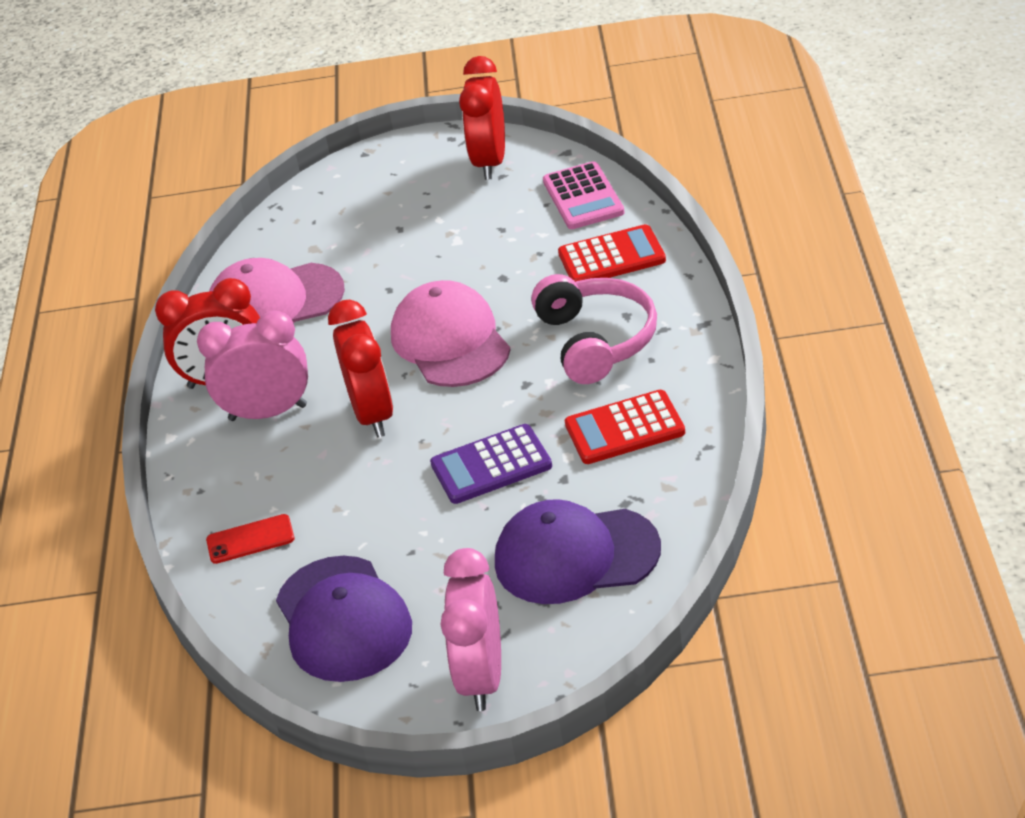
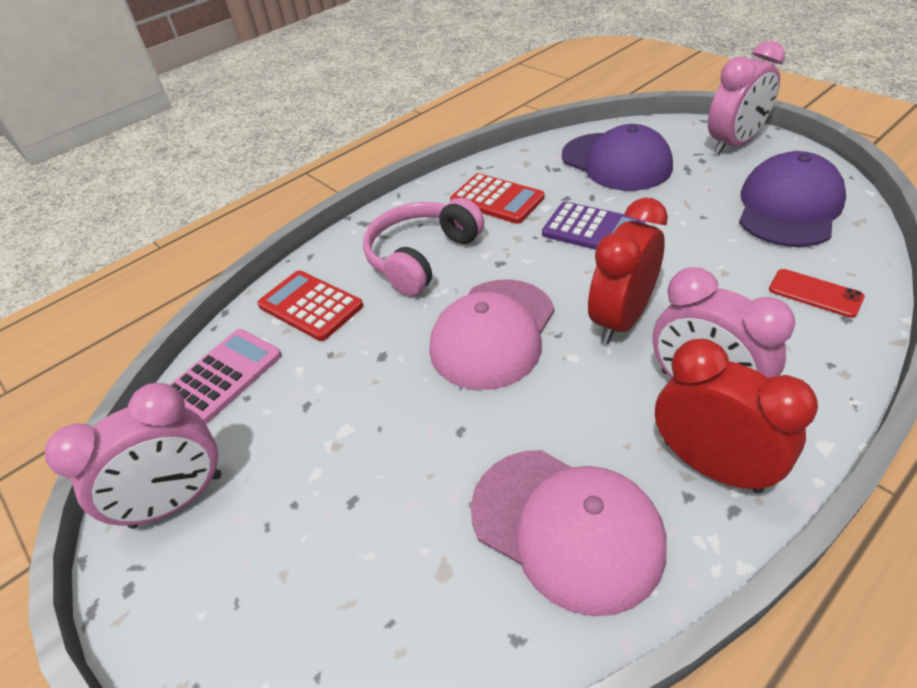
camera: 130 degrees left, 5 degrees up
(490, 162) = (177, 500): red clock -> pink clock

